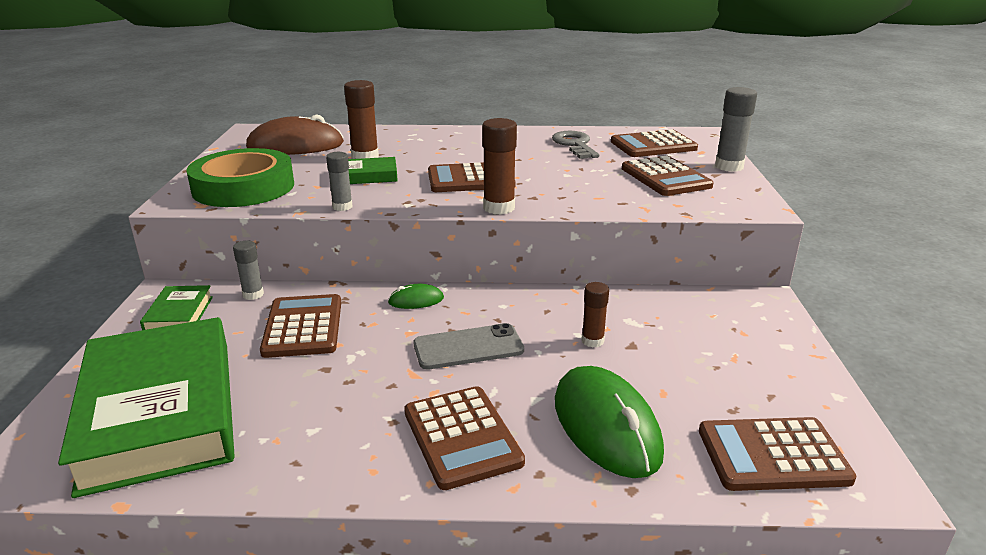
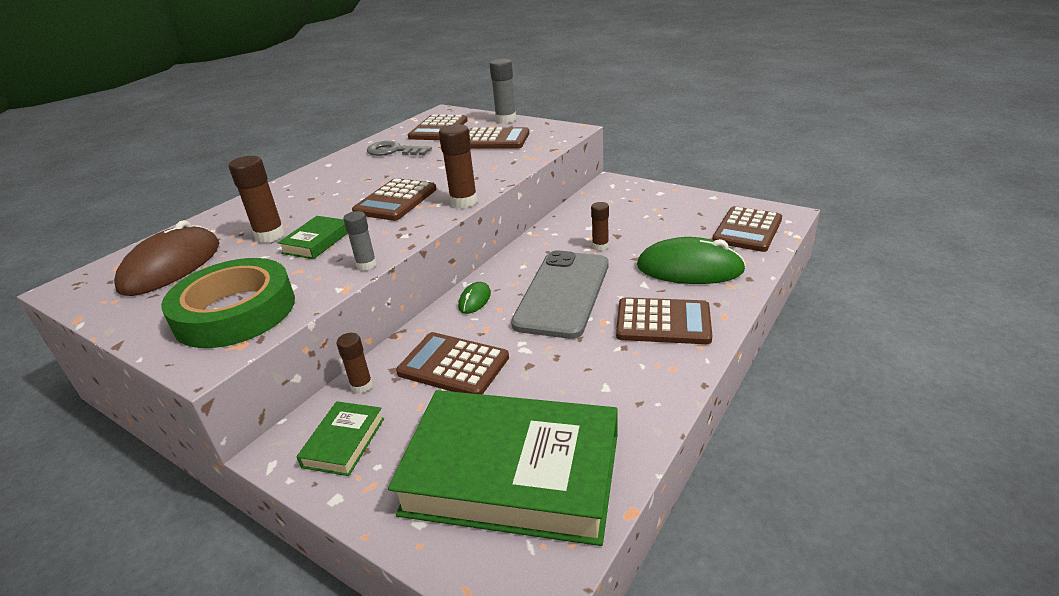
camera: 55 degrees left, 5 degrees up
(179, 314) = (344, 442): green book -> green book turned 75 degrees clockwise
(253, 294) = (361, 386): grey glue stick -> brown glue stick
(468, 347) = (563, 293): grey phone -> grey phone, size x1.65

